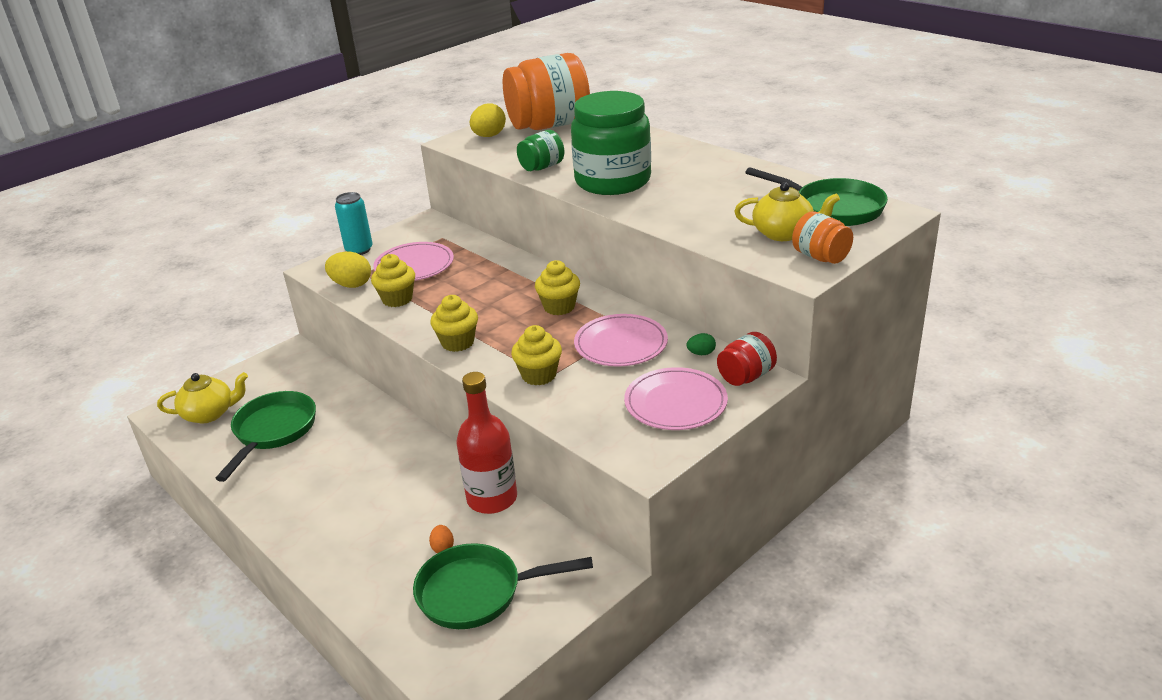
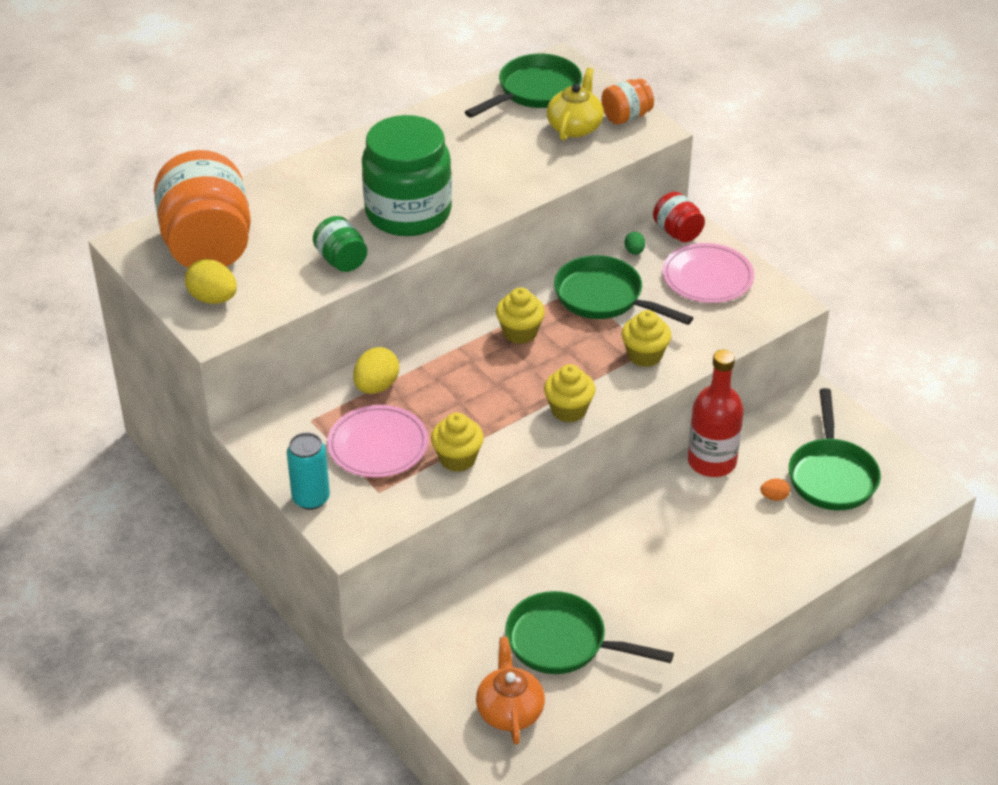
camera: 85 degrees left, 10 degrees up
(210, 413) = (509, 710): yellow teapot -> orange teapot
(351, 285) = (405, 501): yellow egg -> yellow egg (376, 386)
(621, 344) = (604, 298): pink plate -> green pan

